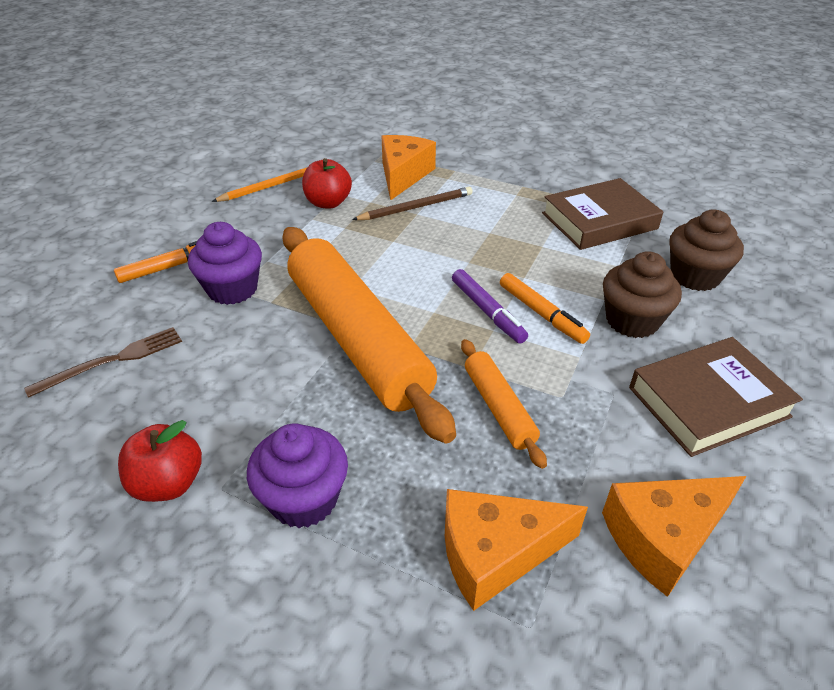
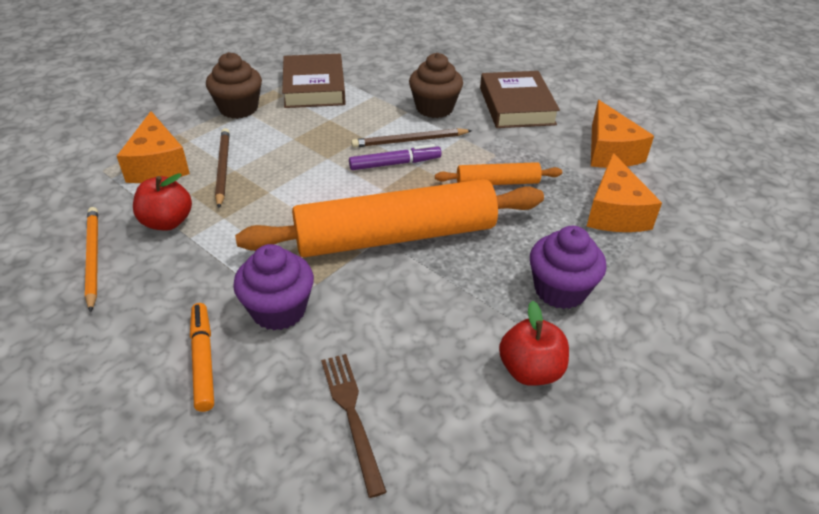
camera: 75 degrees left, 0 degrees up
(403, 175) = (158, 165): orange cheese -> orange cheese turned 135 degrees counterclockwise
(541, 314) = (409, 141): orange marker -> brown pencil
(694, 276) = (401, 72): brown cupcake -> brown cupcake (238, 108)

